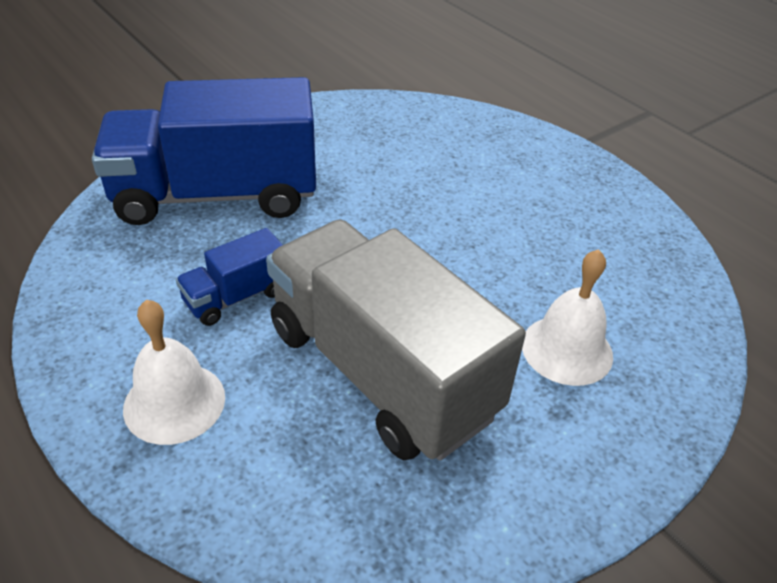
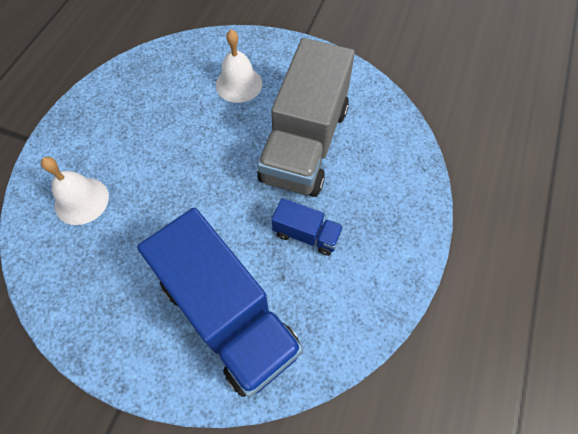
camera: 120 degrees left, 20 degrees up
(174, 402) = (386, 211): white bell -> white bell (81, 200)

